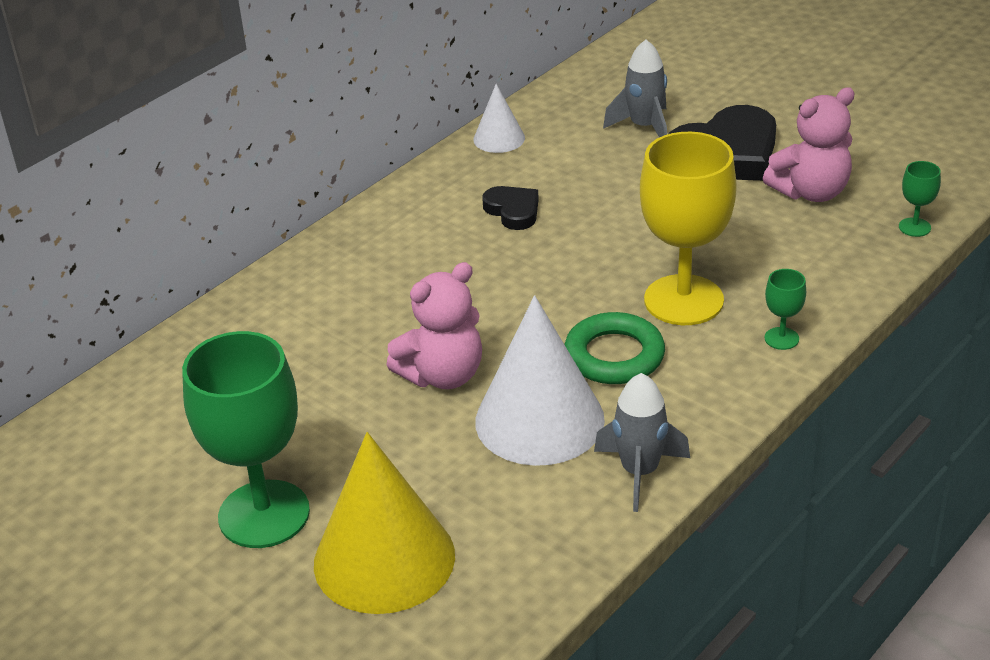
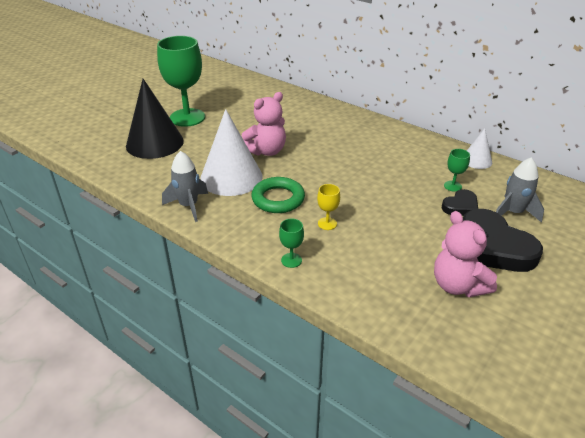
camera: 85 degrees right, 0 degrees up
(384, 559) = (154, 143): yellow cone -> black cone
(443, 375) = (266, 151): pink teddy bear -> pink teddy bear turned 90 degrees counterclockwise
(513, 211) = (404, 166): black heart -> black heart (460, 206)
(683, 300) = (327, 223): yellow goblet -> yellow goblet, size x0.42
(914, 227) = (425, 339): green goblet -> green goblet (452, 186)

